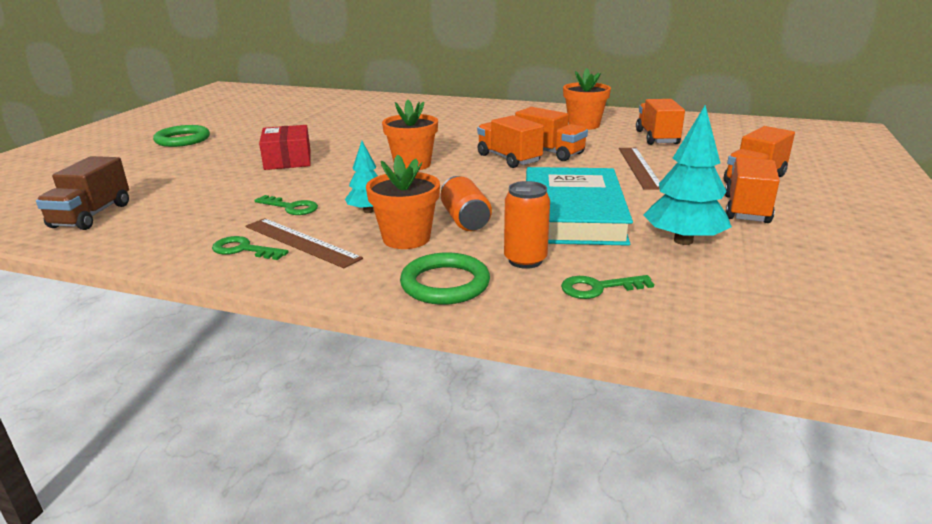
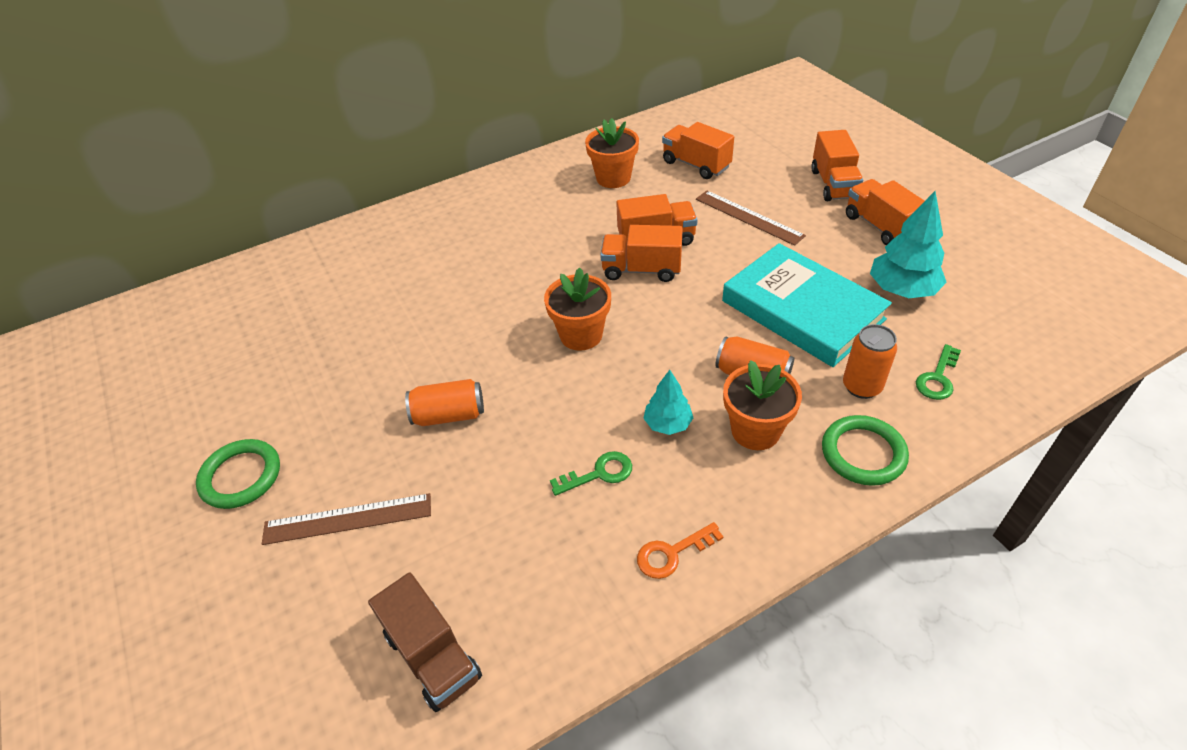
camera: 45 degrees left, 20 degrees up
(243, 249) = (672, 553): green key -> orange key
(288, 160) = (449, 415): red box -> orange can
(301, 242) = (694, 504): brown ruler -> brown ruler (348, 519)

